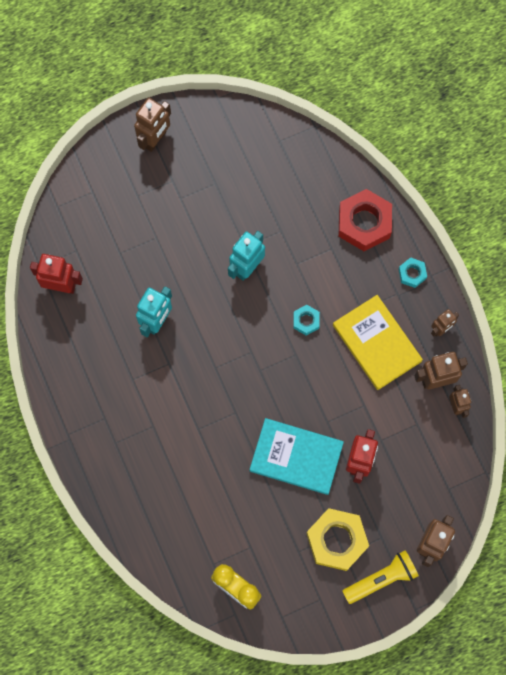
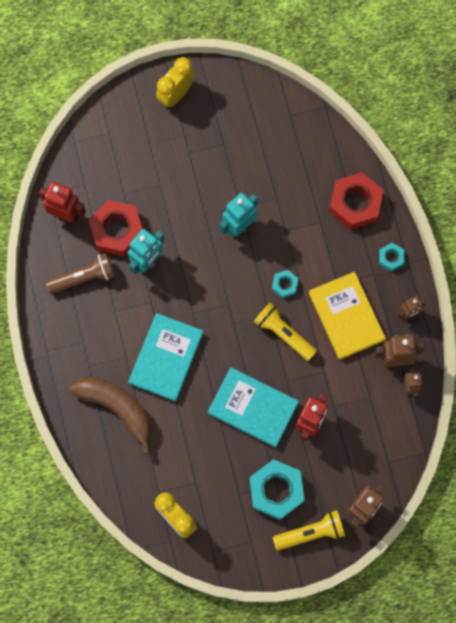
camera: 10 degrees right, 0 degrees up
(92, 350) = (84, 278): none -> brown flashlight
(118, 294) = (117, 230): none -> red nut
(153, 482) = (117, 408): none -> brown banana
(155, 139) = (176, 94): brown robot -> yellow clock
(195, 420) = (166, 358): none -> turquoise book
(314, 372) = (283, 333): none -> yellow flashlight
(337, 540) = (276, 490): yellow nut -> turquoise nut

